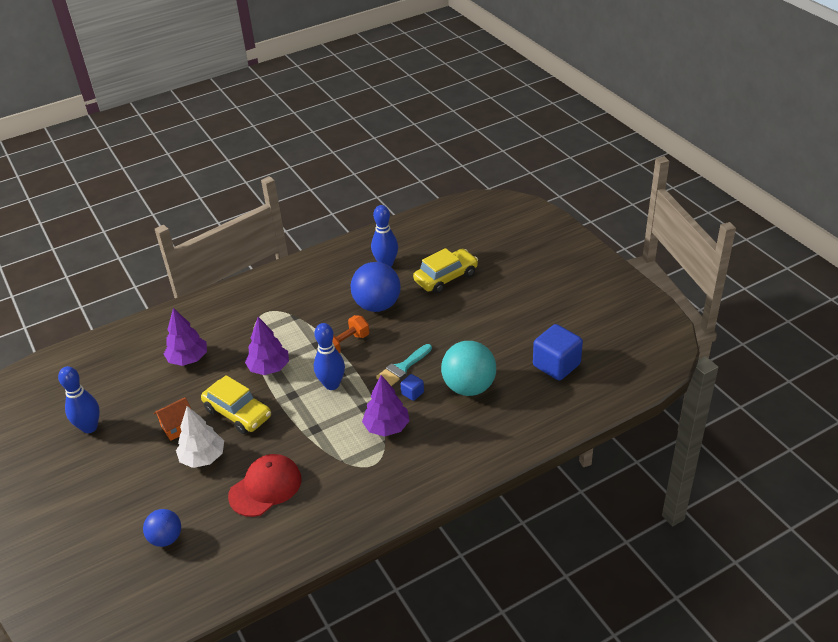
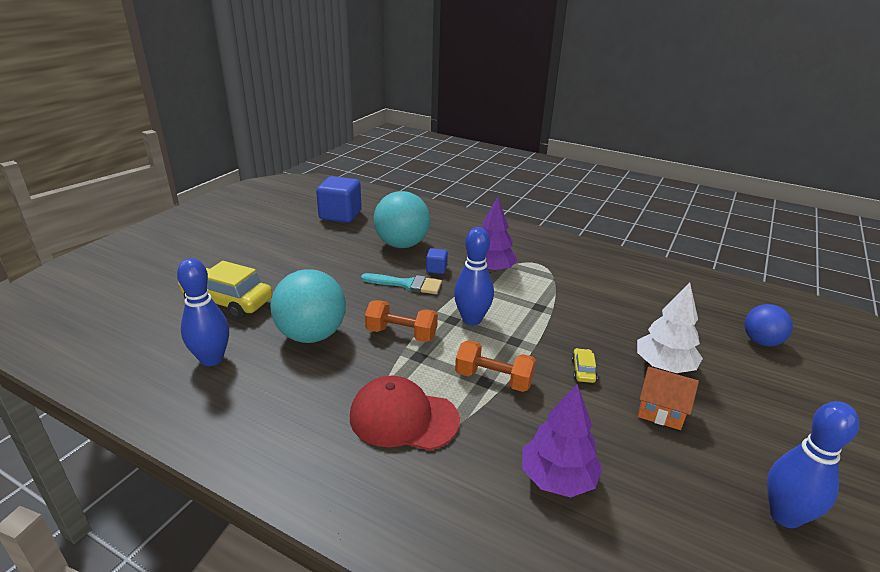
camera: 125 degrees left, 10 degrees down
(238, 413) = (583, 370): yellow car -> yellow car, size x0.44
(265, 487) = (633, 308): red cap -> red cap (403, 418)
(269, 368) = (493, 379): purple tree -> orange dumbbell
(377, 305) = (311, 335): blue ball -> turquoise ball

